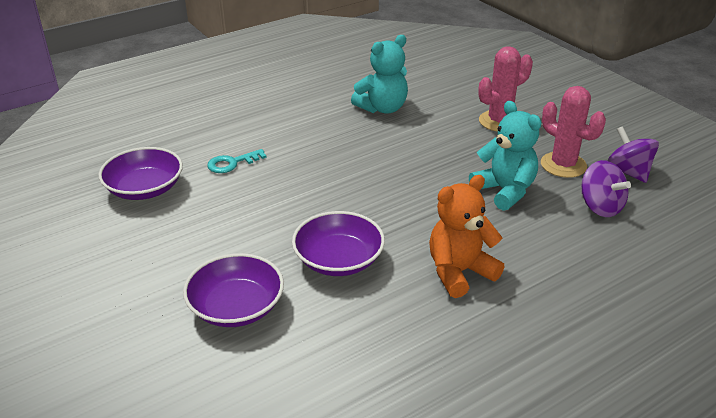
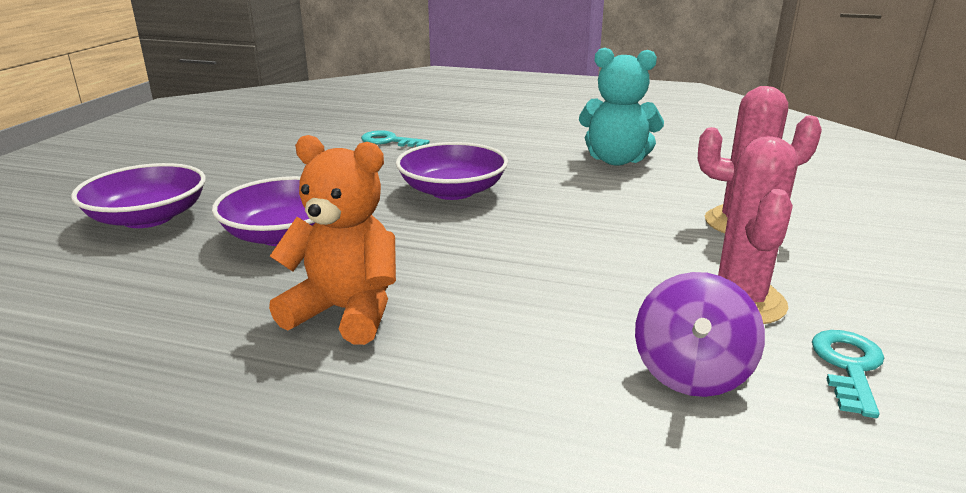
camera: 50 degrees right, 10 degrees down
(145, 188) = (299, 130): purple bowl -> purple bowl (452, 191)
(504, 191) = (586, 280): turquoise teddy bear -> none
(628, 172) = (848, 366): purple spinning top -> turquoise key

